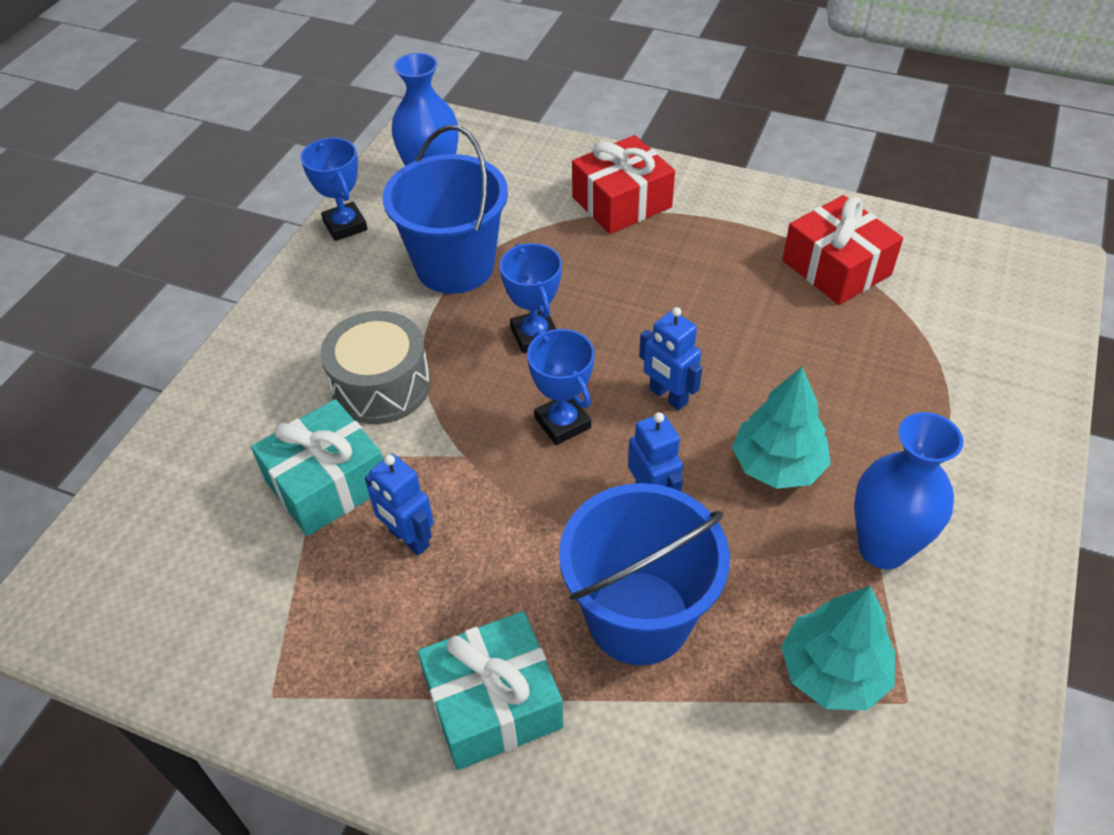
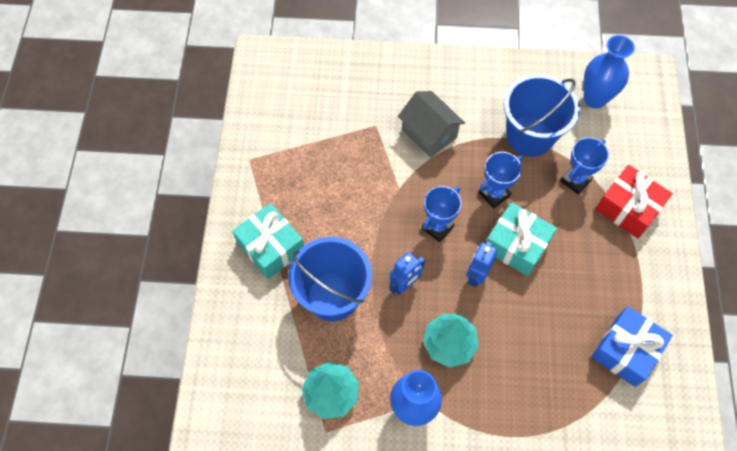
camera: 70 degrees right, 15 degrees up
(327, 483) = (361, 135): turquoise gift -> turquoise gift (516, 245)
(345, 225) = (537, 69): blue trophy -> blue trophy (575, 180)
(381, 385) = (429, 133): grey drum -> grey house
(408, 539) = (342, 181): blue robot -> none
(836, 267) = (626, 350): red gift -> blue gift

